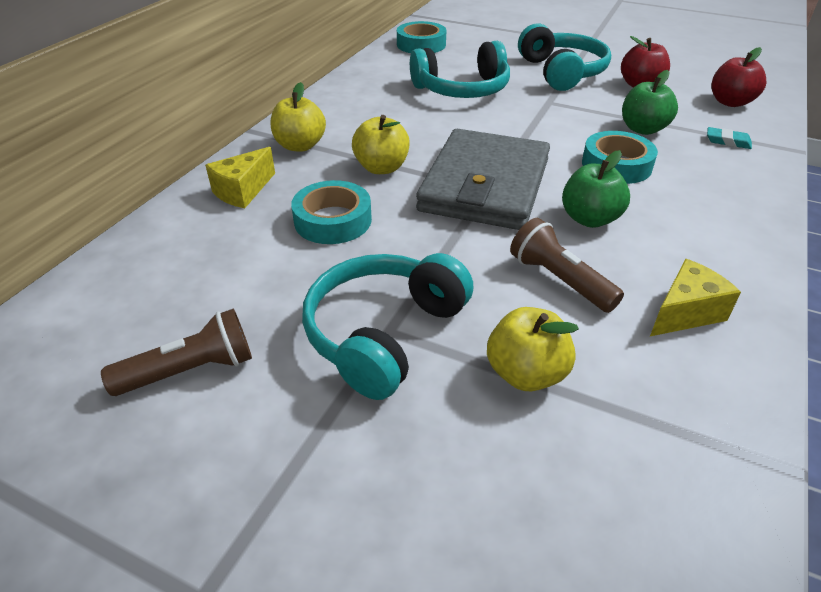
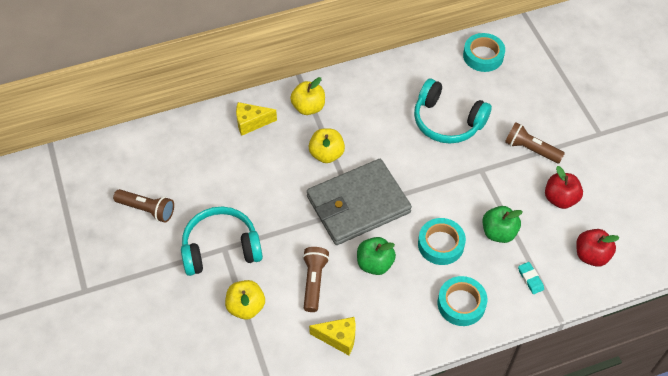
camera: 45 degrees right, 15 degrees up
(333, 220) = (267, 173): turquoise tape -> turquoise tape (461, 304)
(561, 72) = (530, 149): turquoise headphones -> brown flashlight

